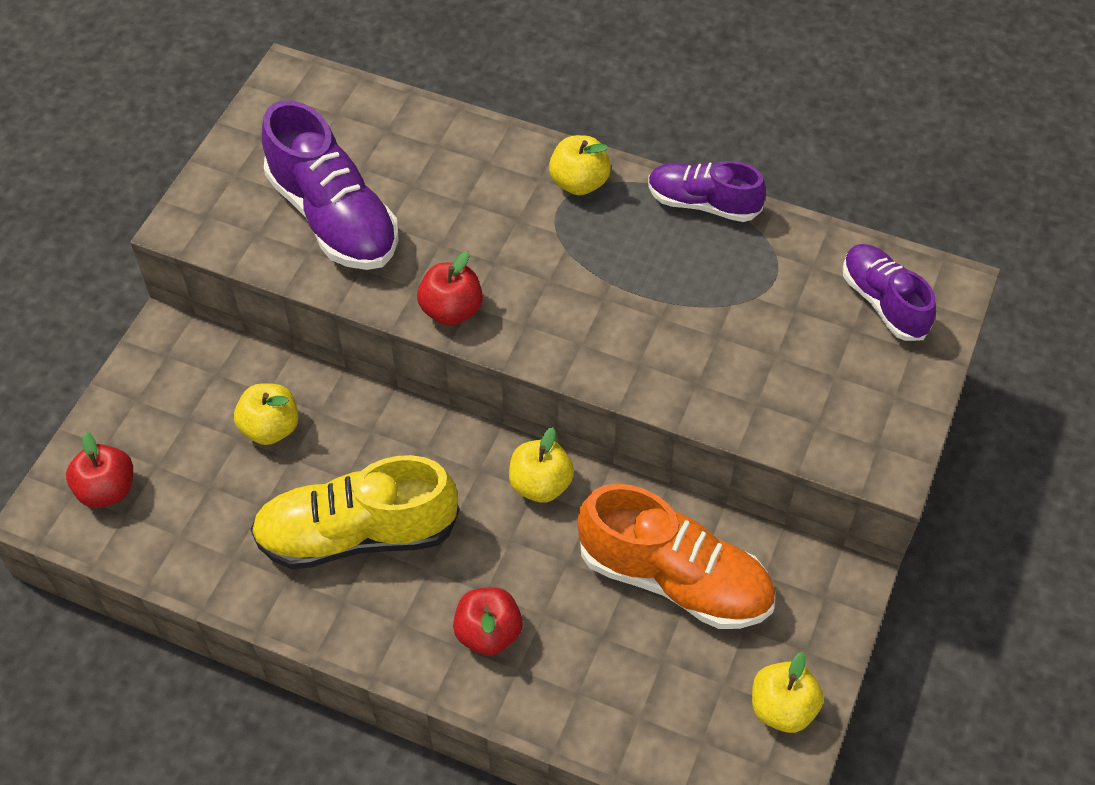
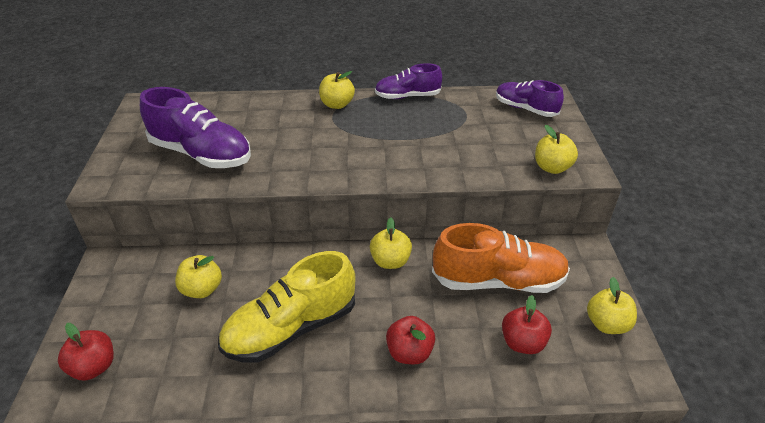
camera: 25 degrees left, 15 degrees down
(451, 310) = (299, 175): red apple -> red apple (522, 342)
(835, 440) = (552, 168): none -> yellow apple

